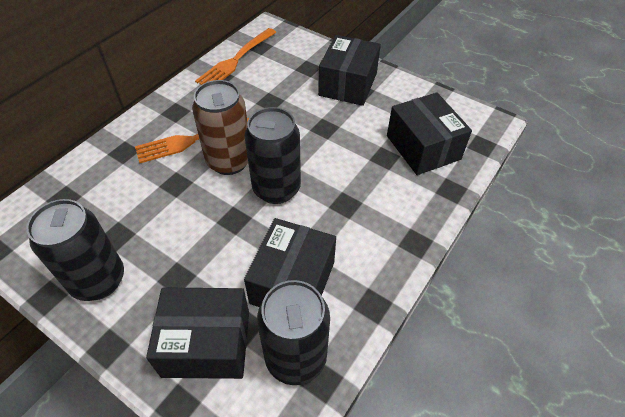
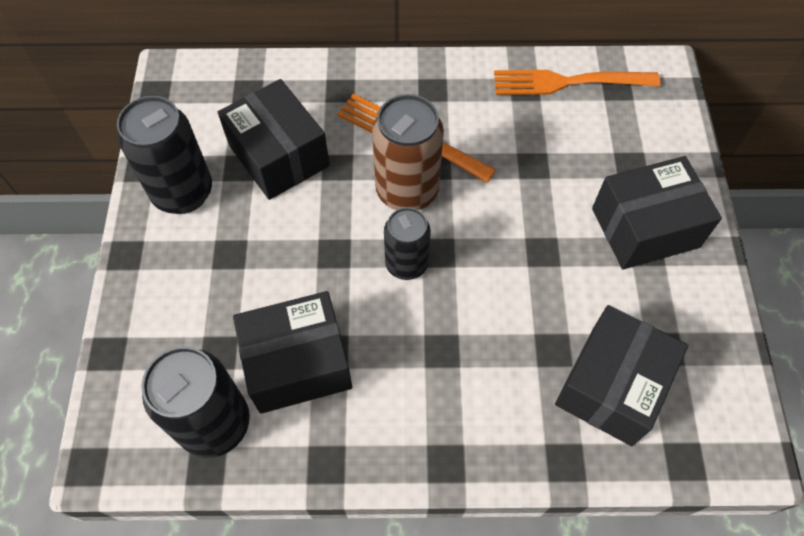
camera: 55 degrees right, 10 degrees up
(206, 343) = (179, 332): black box -> black box (279, 155)
(276, 189) = (406, 264): black can -> black can, size x0.65

